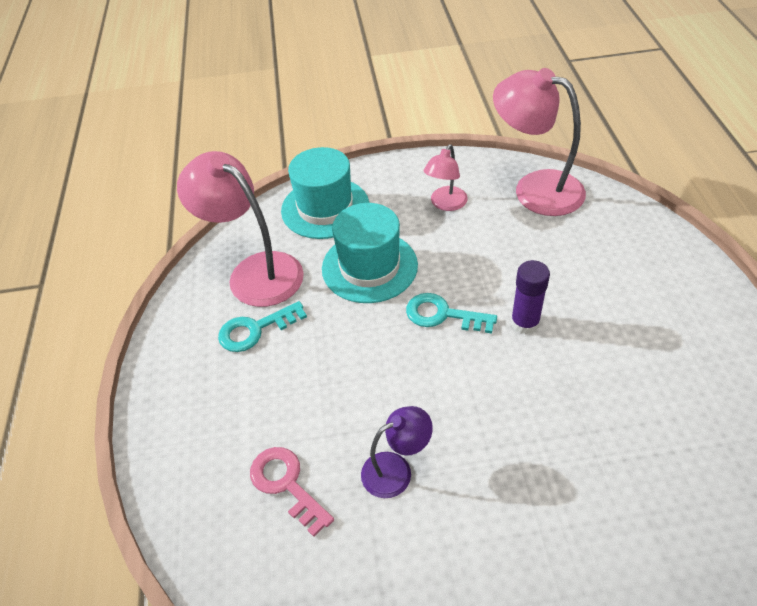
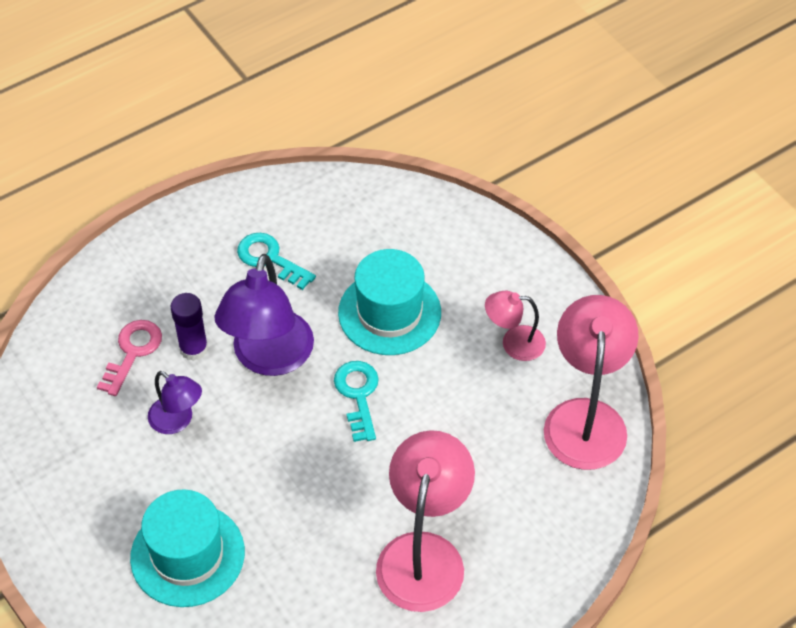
camera: 60 degrees right, 5 degrees up
(254, 271) = (337, 225): pink lamp -> pink lamp (424, 554)
(325, 208) = (451, 241): turquoise hat -> turquoise hat (187, 555)
(365, 367) = (269, 358): none -> purple lamp
(525, 323) = (381, 465): purple glue stick -> purple glue stick (193, 348)

